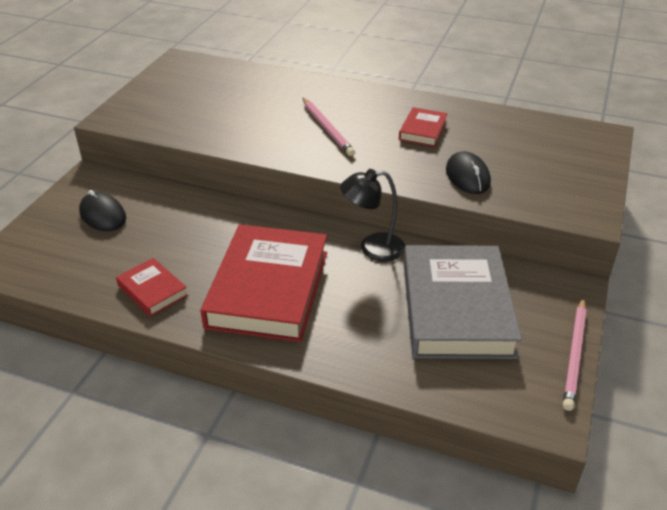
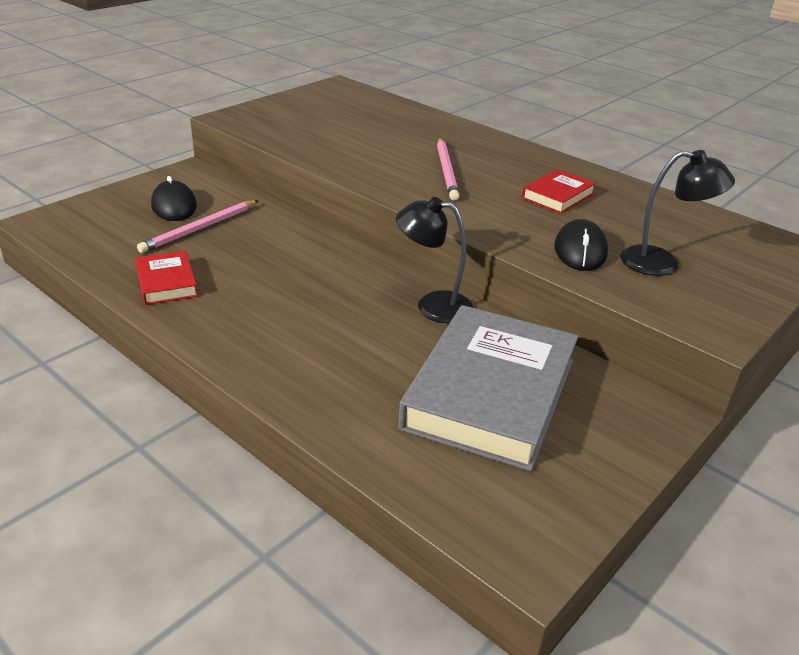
camera: 20 degrees right, 5 degrees down
(268, 289) = (285, 313): red book -> none
(527, 172) = (662, 263): none -> black lamp
(574, 355) = (614, 492): pink pencil -> pink pencil (200, 229)

